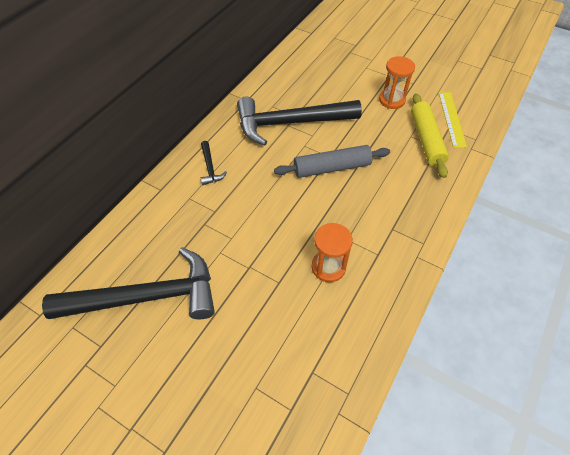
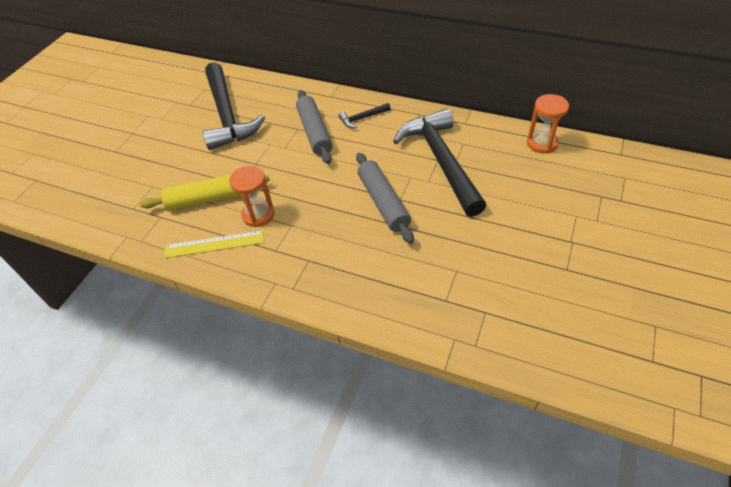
camera: 85 degrees right, 5 degrees down
(216, 209) = (314, 132): none -> grey rolling pin
(392, 100) = (518, 247): orange hourglass -> orange hourglass (542, 143)
(426, 140) = (455, 287): yellow rolling pin -> yellow rolling pin (208, 198)
(451, 119) = (507, 316): yellow ruler -> yellow ruler (214, 244)

